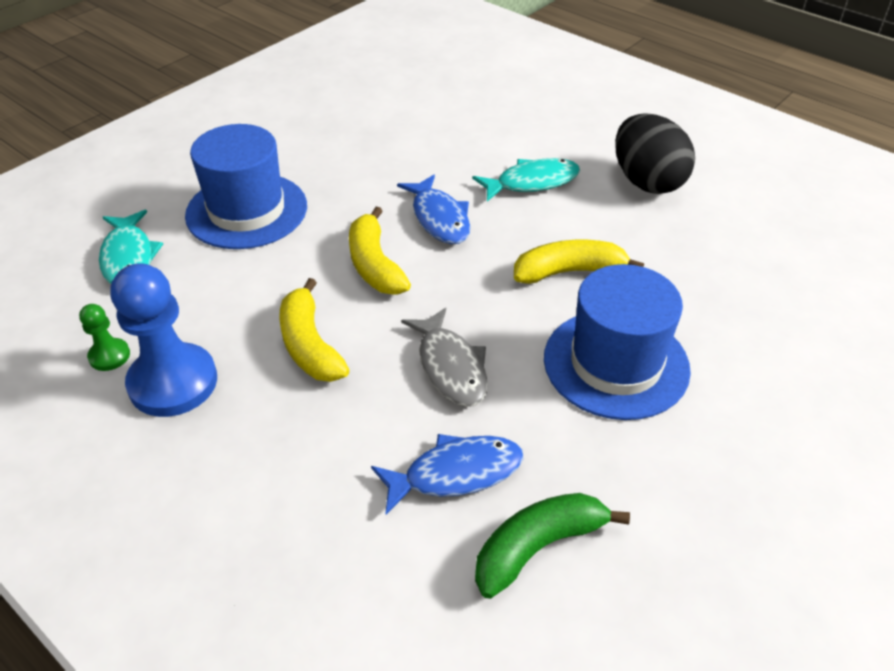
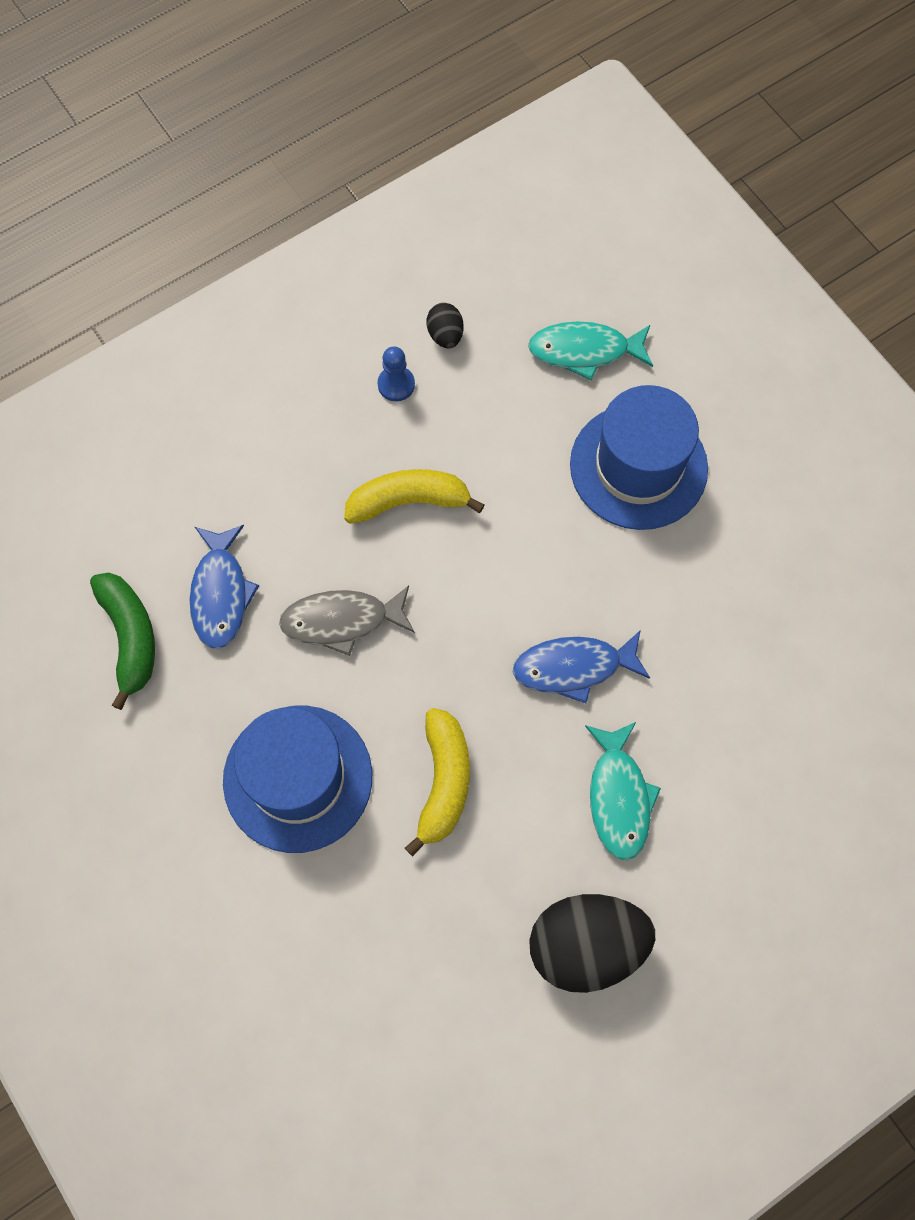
camera: 105 degrees right, 25 degrees up
(109, 356) = (445, 335): green pawn -> black egg
(173, 382) = (396, 384): blue pawn -> blue pawn, size x0.47
(374, 265) = (510, 581): yellow banana -> none

